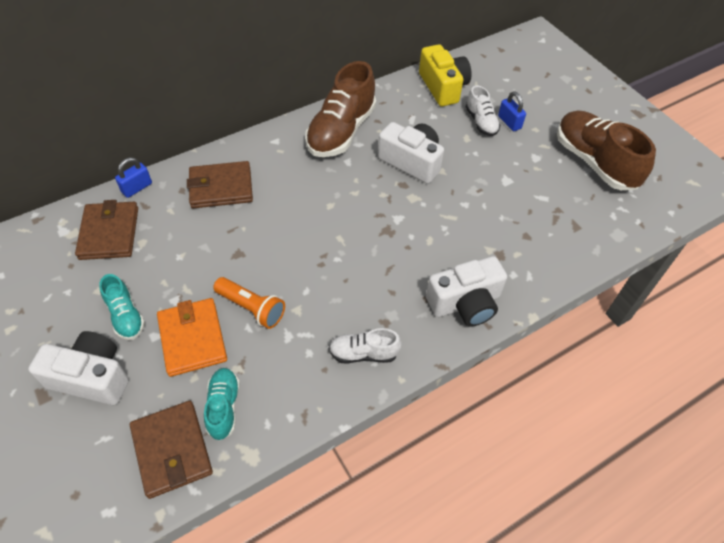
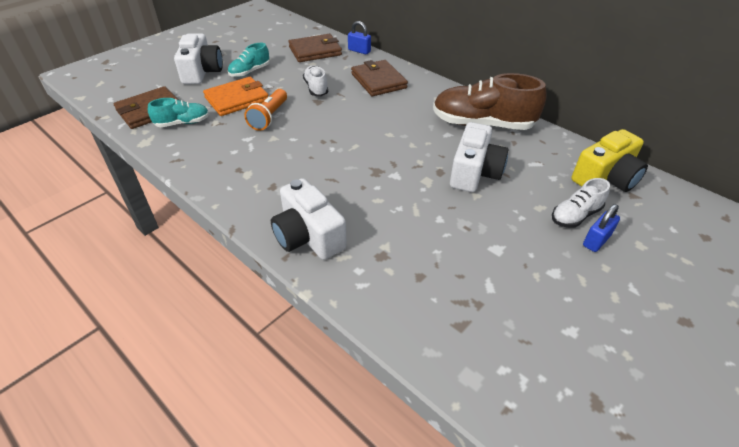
camera: 75 degrees right, 10 degrees down
(363, 353) = (237, 179): white shoe -> white shoe (316, 88)
(594, 162) = (593, 339): brown shoe -> none

